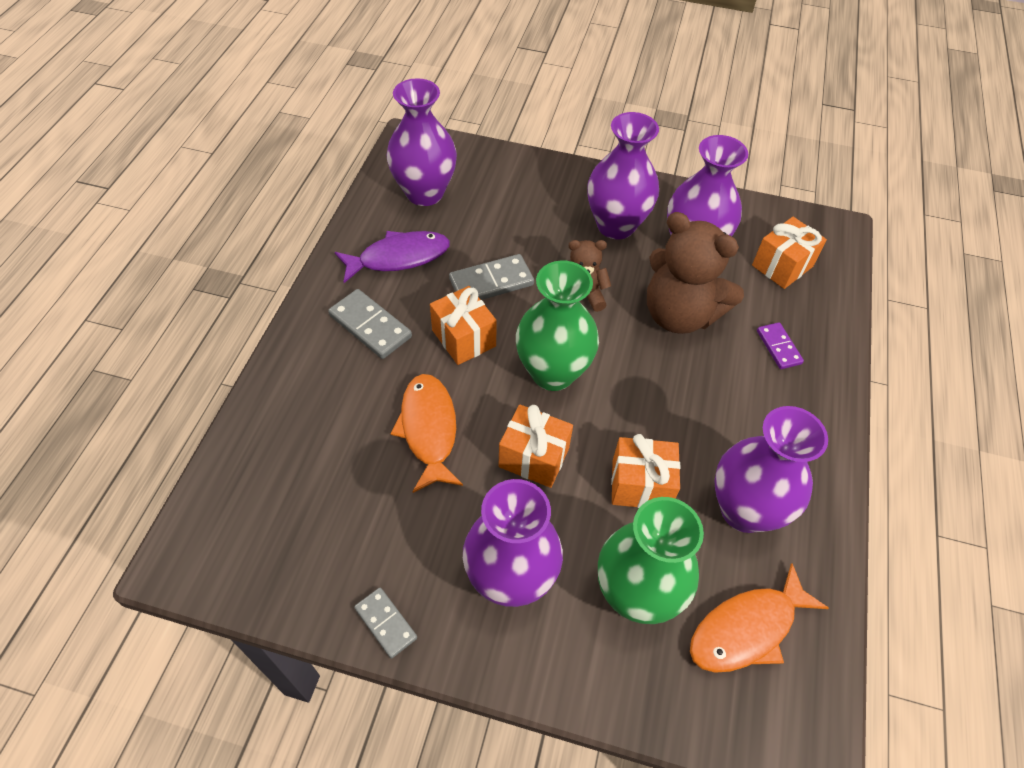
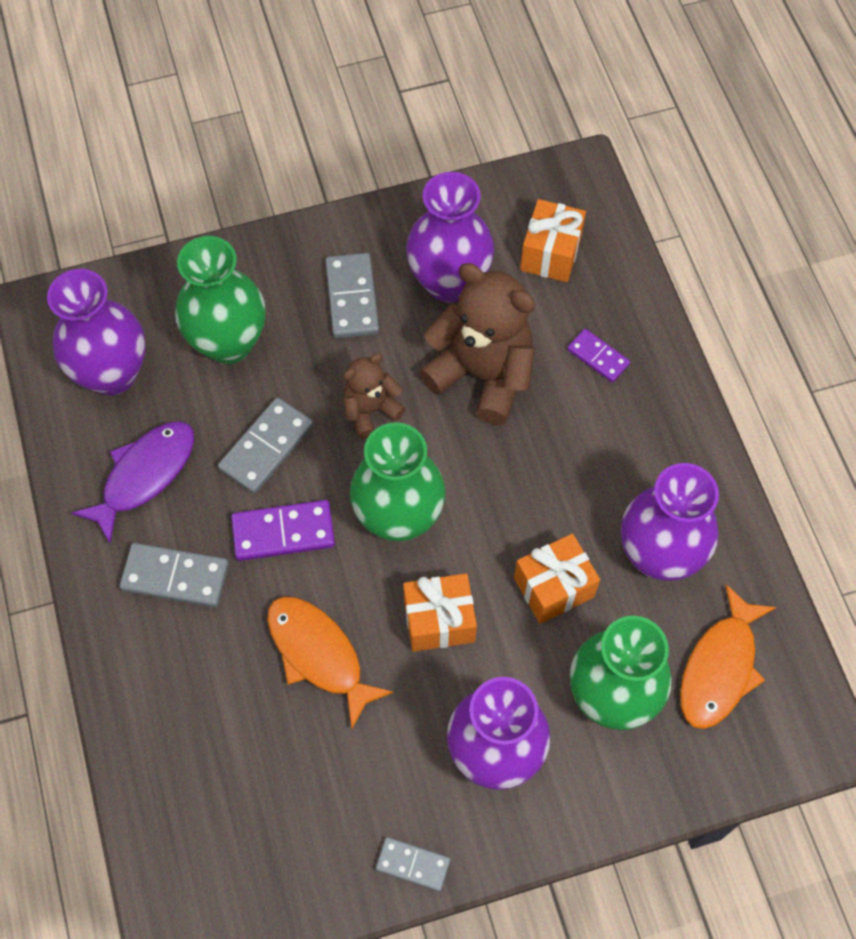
camera: 30 degrees left, 10 degrees up
(464, 338) = (283, 532): orange gift -> purple domino
(512, 211) = (228, 343): none -> green vase
(616, 226) = (352, 298): purple vase -> grey domino
(679, 314) = (482, 374): brown teddy bear -> brown teddy bear turned 150 degrees counterclockwise

